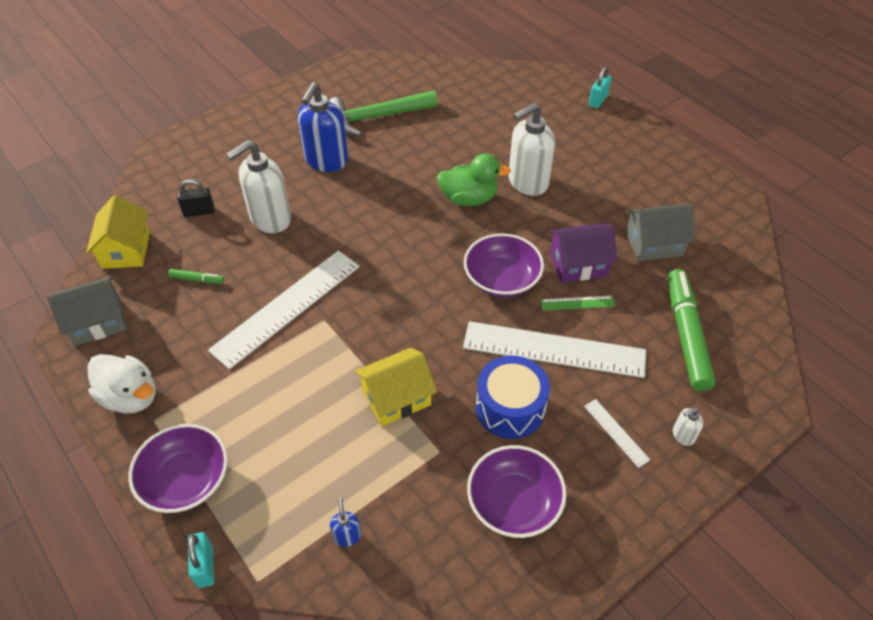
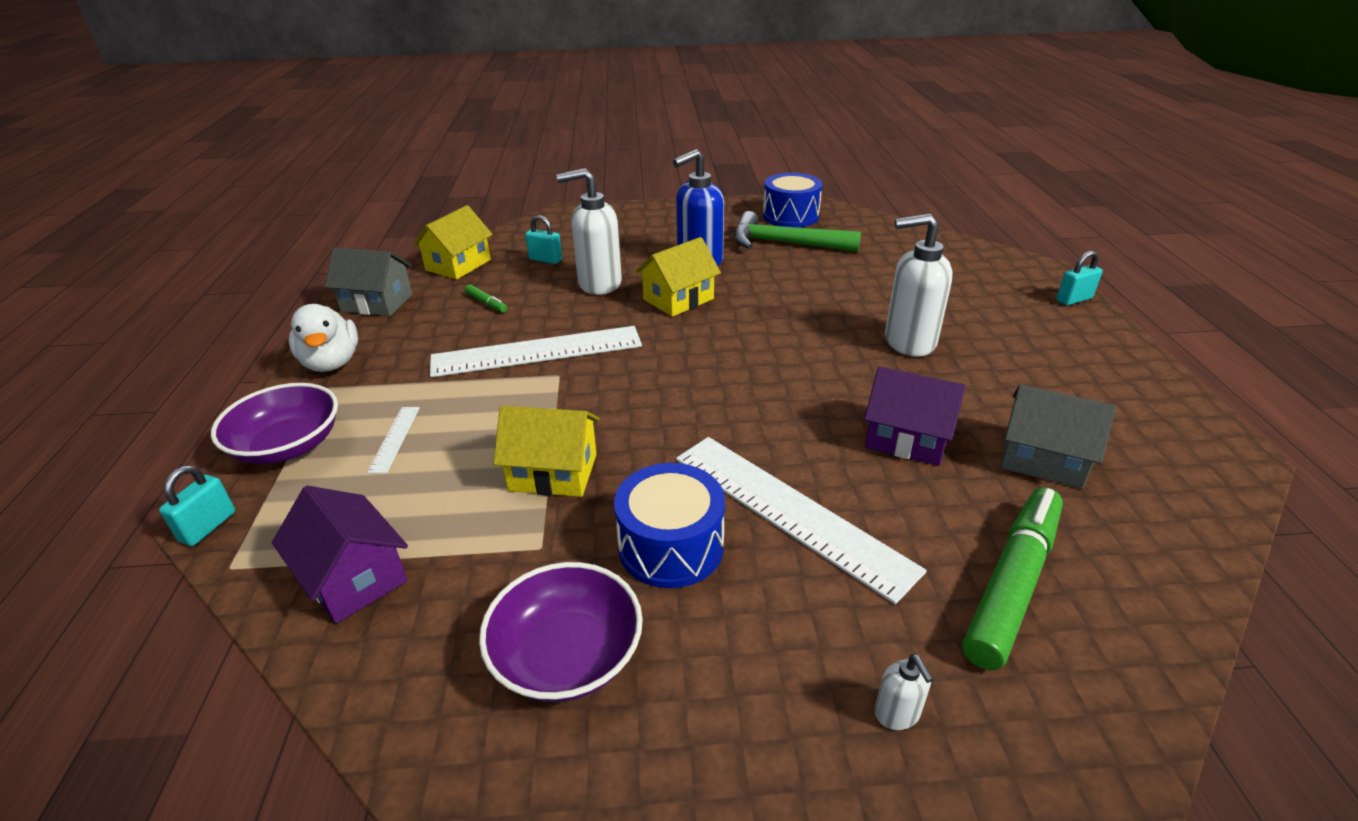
camera: 35 degrees right, 15 degrees down
(199, 212) = (545, 259): black padlock -> turquoise padlock
(346, 209) = (678, 299): none -> yellow house
(347, 536) = (353, 577): blue soap dispenser -> purple house
(357, 83) = (790, 216): none -> blue drum
(469, 198) = (821, 333): green duck -> none
(502, 279) = (789, 415): purple bowl -> none
(577, 303) = (868, 477): green ruler -> none
(616, 432) = (790, 650): white ruler -> white ruler (394, 438)
(683, 435) = (897, 714): white soap dispenser -> white soap dispenser turned 120 degrees counterclockwise

